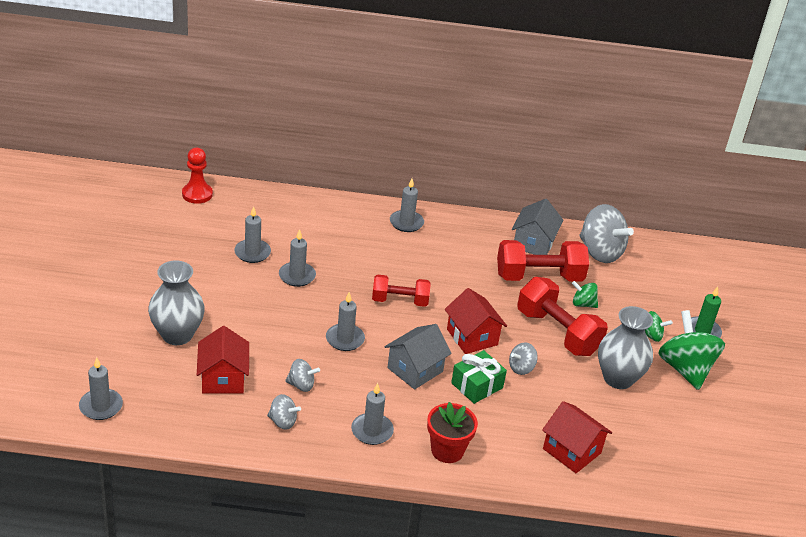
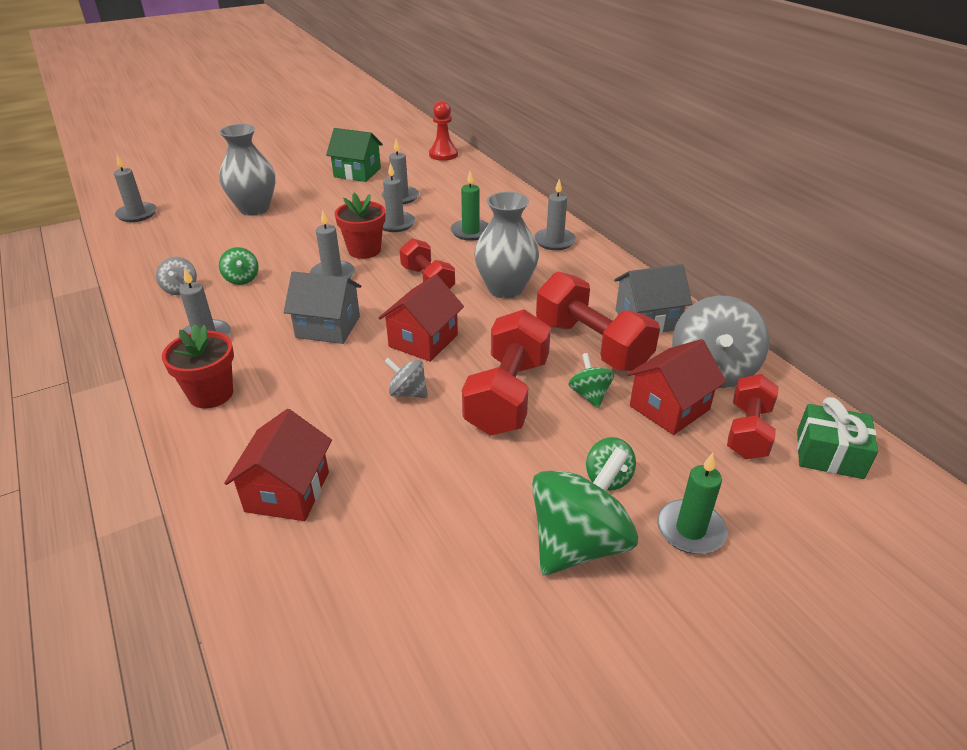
camera: 60 degrees right, 0 degrees up
(174, 252) = (357, 173): none -> green house
(223, 378) = (216, 244): red house -> red house (669, 408)
(301, 385) = (242, 279): grey spinning top -> green spinning top
(323, 309) = (364, 250): none -> red flower pot
(351, 249) = (470, 232): none -> green candle
(477, 385) = (342, 373): green gift -> green gift (829, 454)
(618, 378) = (478, 480): grey vase -> grey vase (505, 289)
(654, 273) = (747, 431): none -> red dumbbell

